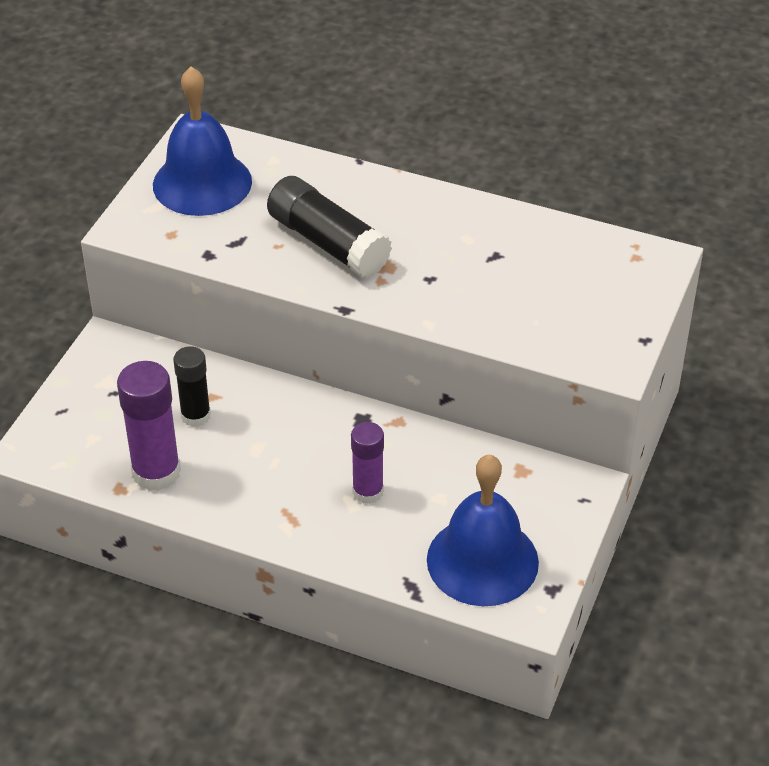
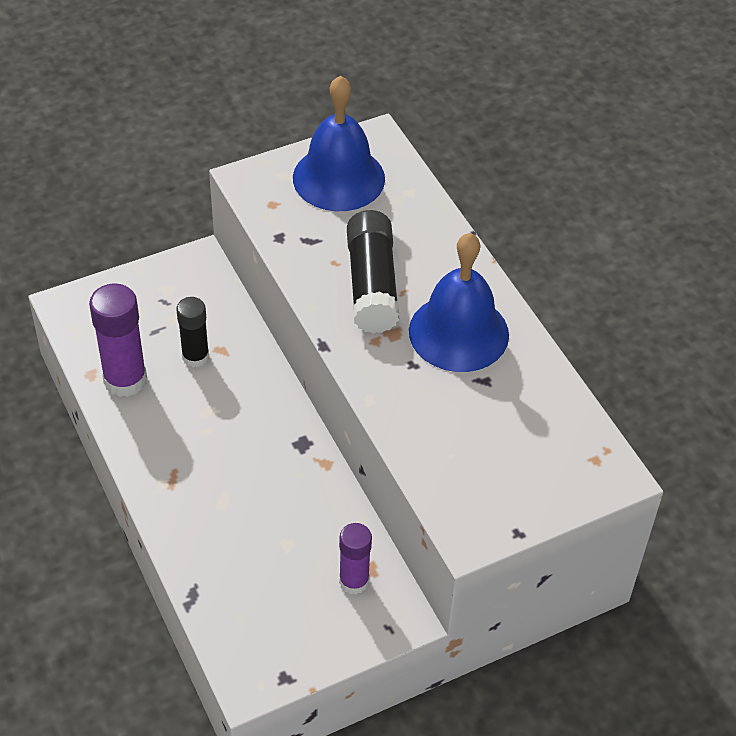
camera: 40 degrees right, 5 degrees up
(368, 492) = (243, 501): purple glue stick -> purple glue stick (354, 581)
(482, 560) = (261, 615): blue bell -> blue bell (458, 332)

